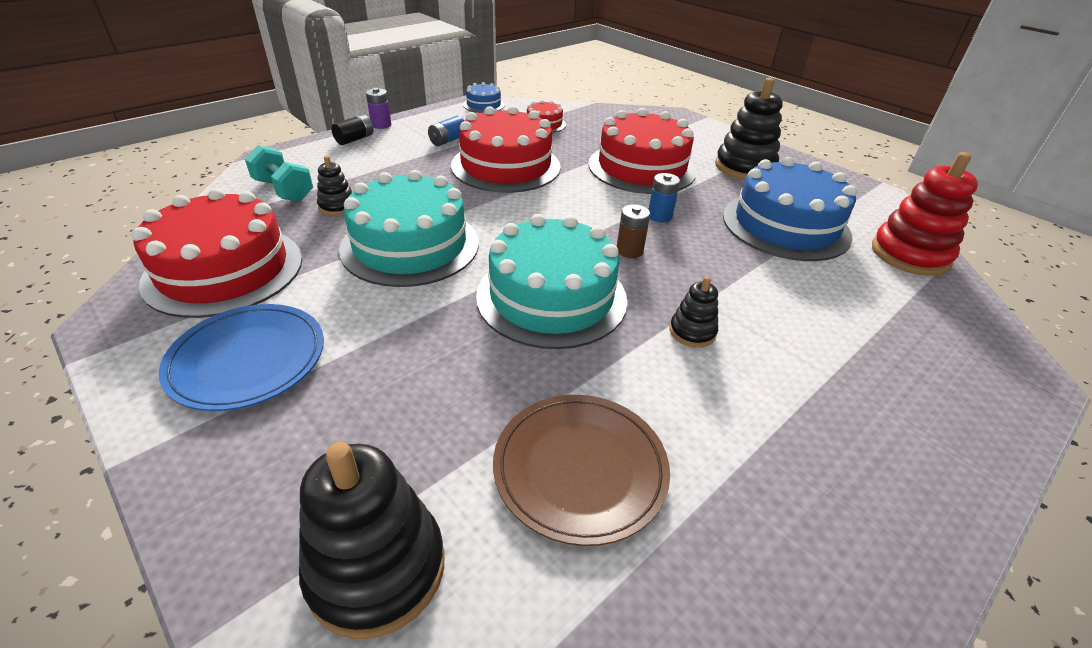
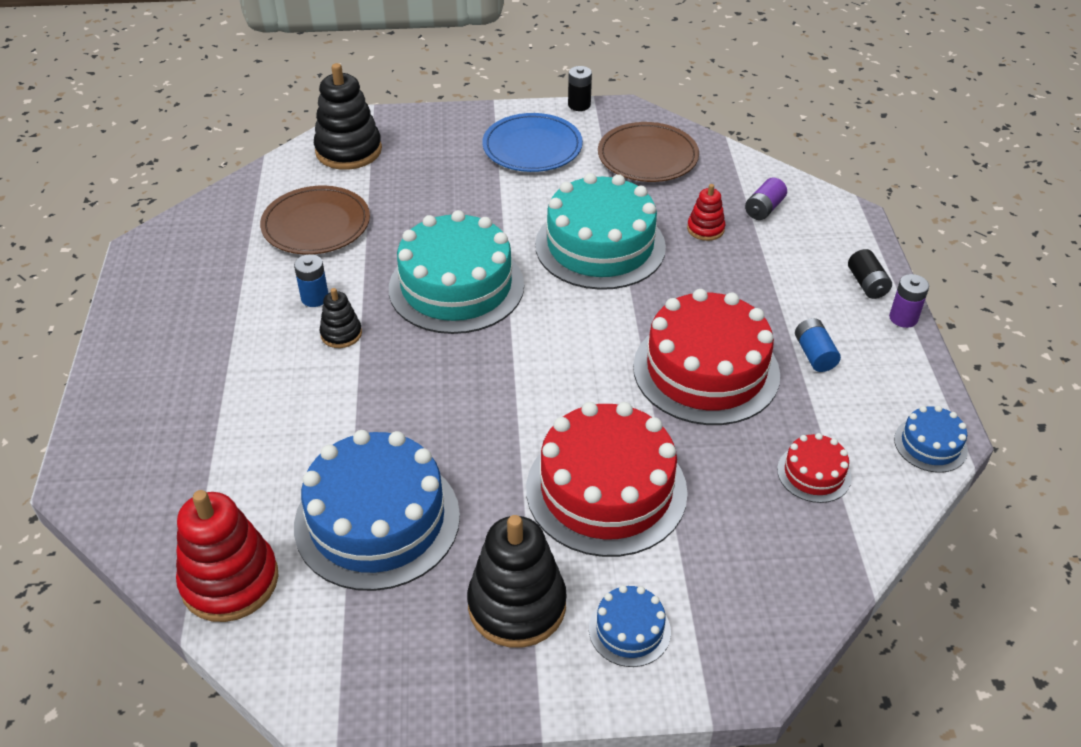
camera: 130 degrees right, 5 degrees up
(103, 366) = (579, 105): none -> black battery
(224, 270) = (647, 157): red cake -> brown plate
(284, 190) = (764, 209): turquoise dumbbell -> purple battery
(337, 206) = (705, 229): black stacking toy -> red stacking toy
(629, 251) = (464, 366): brown battery -> none
(659, 216) = (494, 427): blue battery -> blue battery (315, 298)
(703, 140) = (629, 630): none -> blue cake

